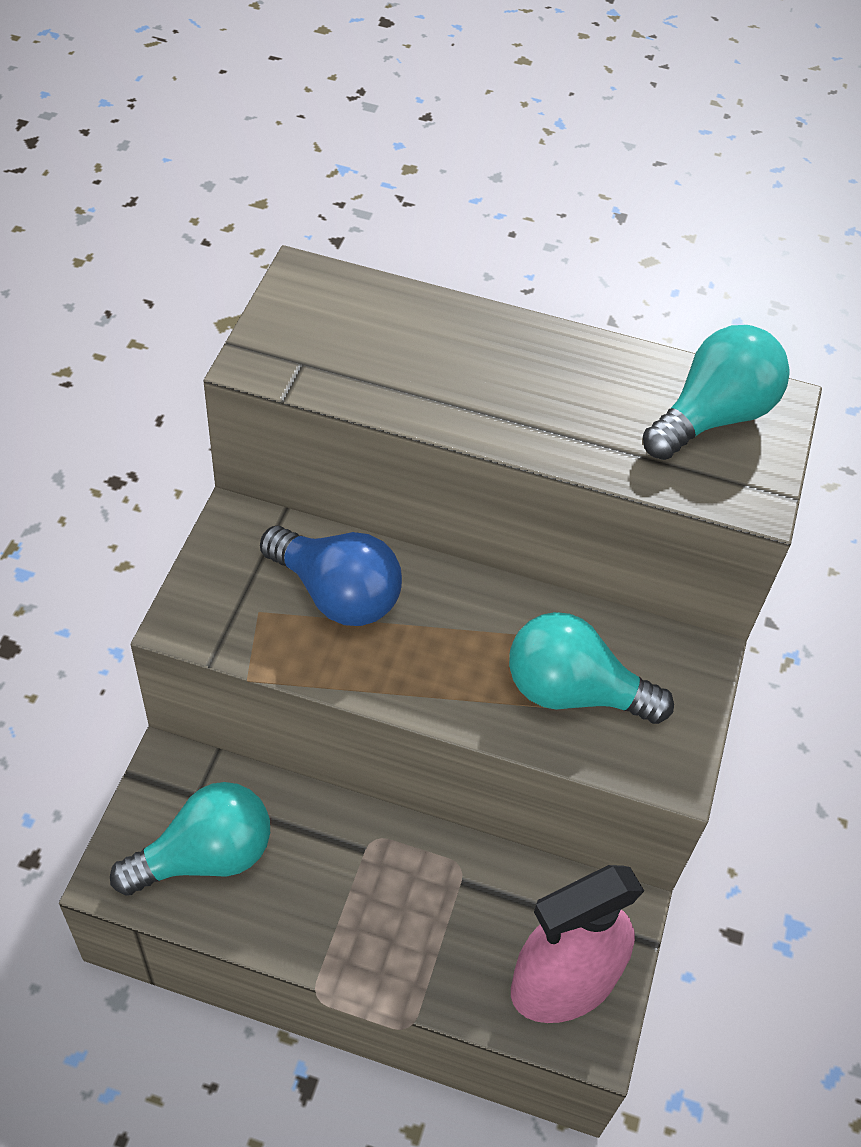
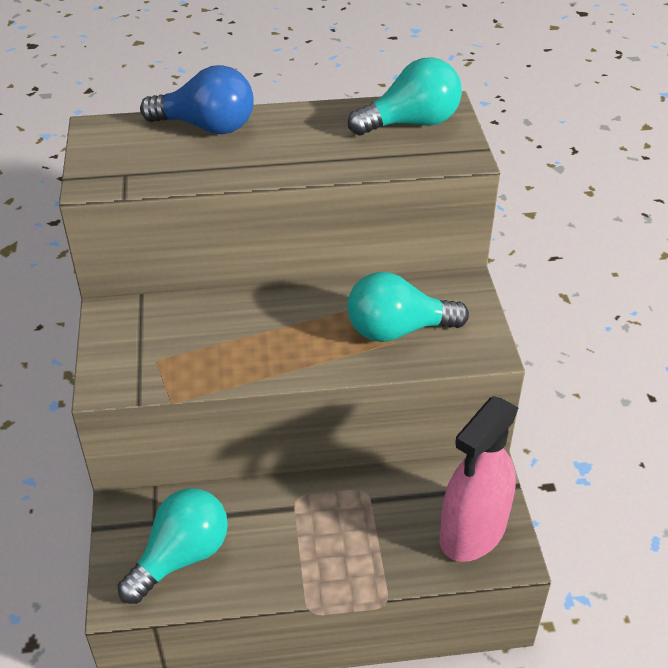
camera: 20 degrees left, 10 degrees down
(336, 594) = (205, 330): blue light bulb -> blue light bulb (207, 127)
(712, 416) = (411, 123): turquoise light bulb -> turquoise light bulb turned 45 degrees clockwise

